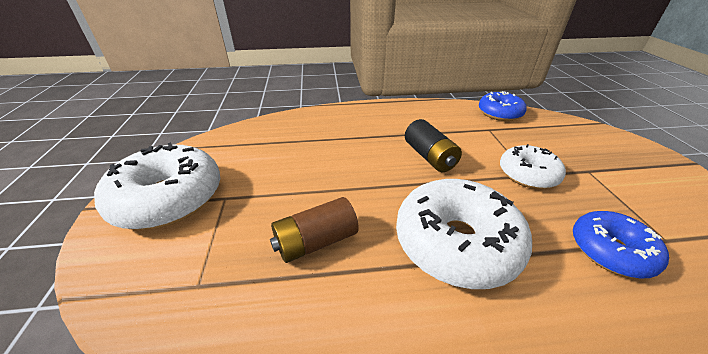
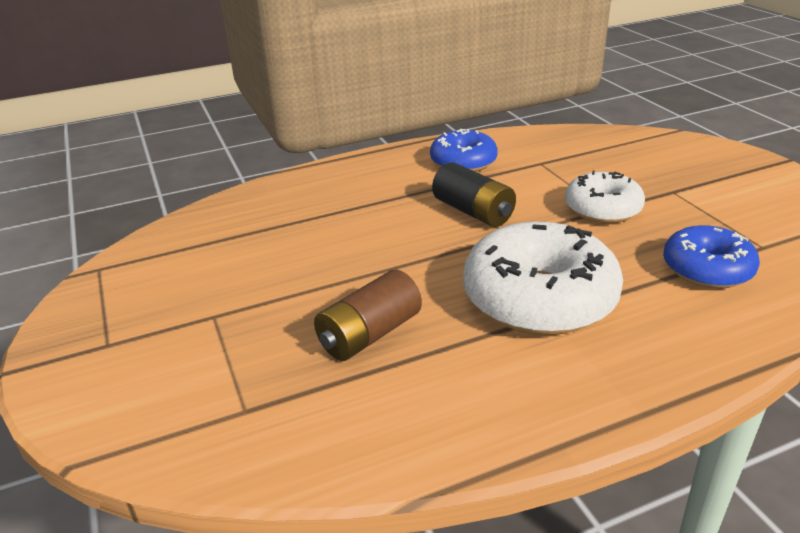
camera: 15 degrees left, 5 degrees down
(169, 198) = (129, 333): white donut -> none
(499, 113) = (548, 139): blue donut -> blue donut (463, 162)

